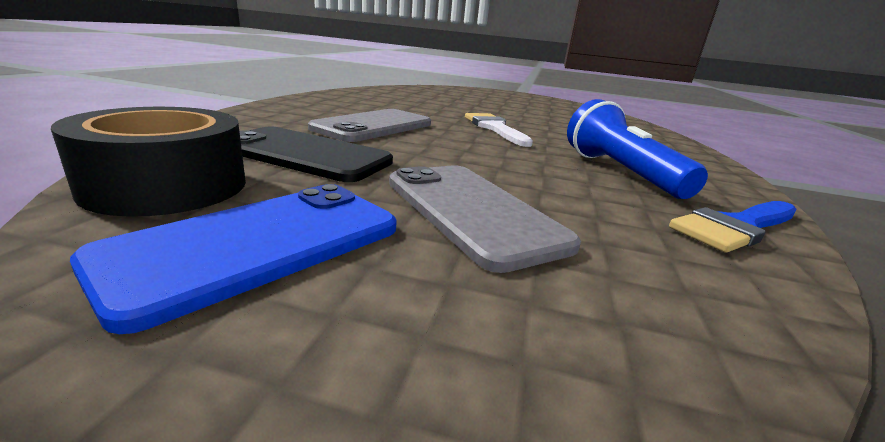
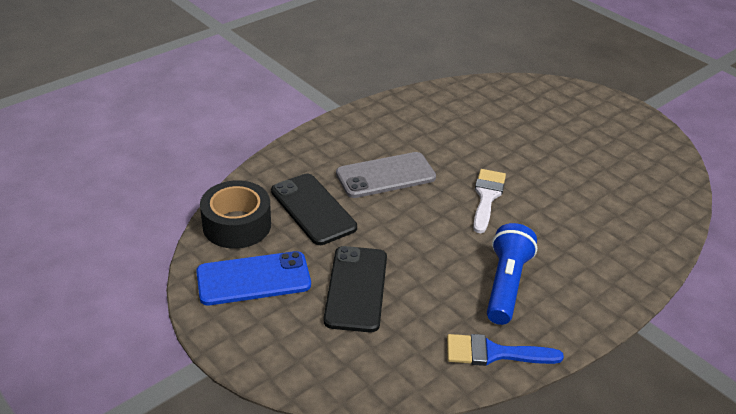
camera: 35 degrees right, 15 degrees up
(472, 211) = (356, 288): grey phone -> black phone

